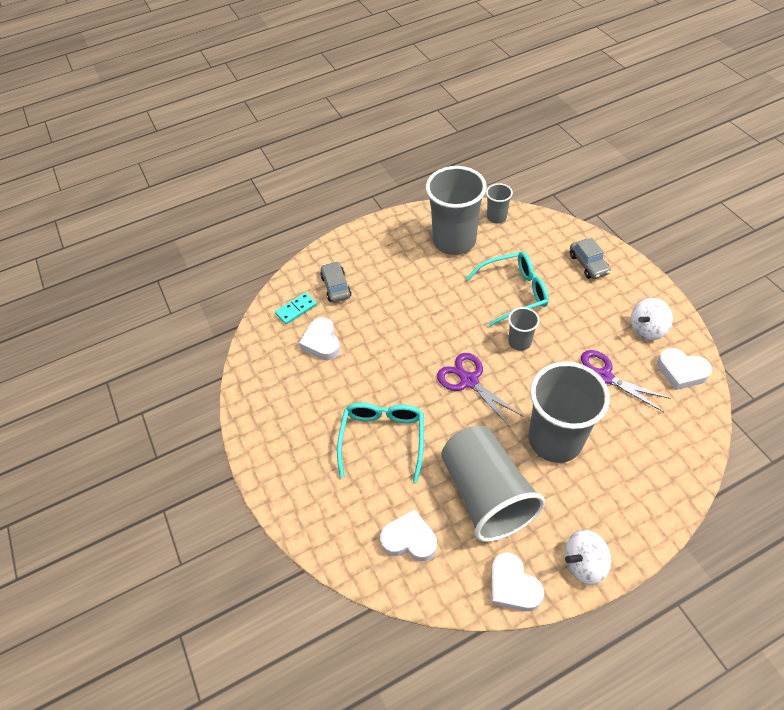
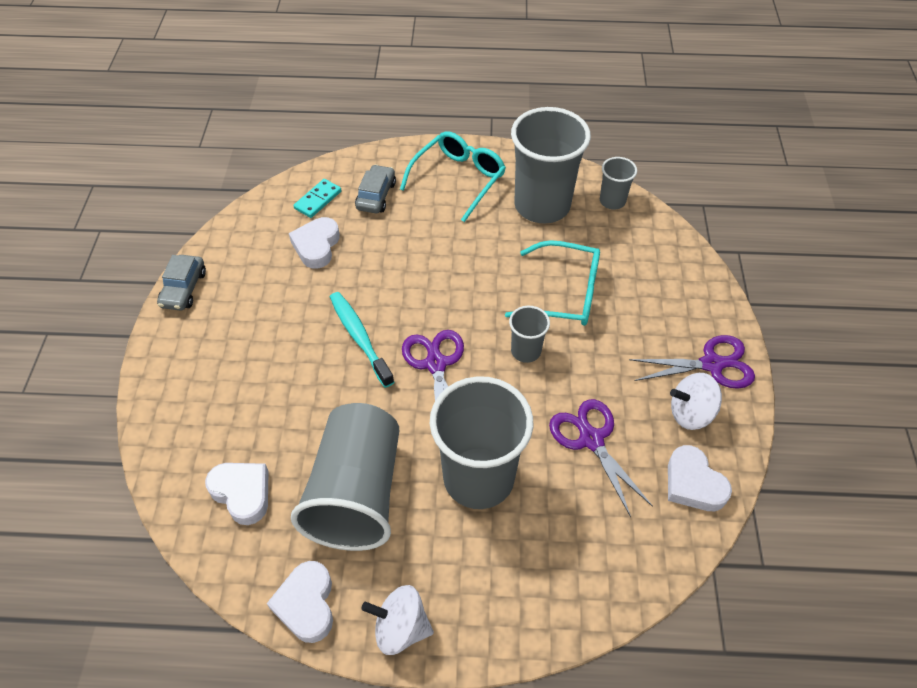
camera: 25 degrees right, 0 degrees up
(296, 309) = (318, 200): turquoise domino -> turquoise domino turned 45 degrees counterclockwise
(383, 439) = (298, 376): turquoise glasses -> turquoise glasses (458, 179)
(404, 390) = (359, 337): none -> turquoise toothbrush
(588, 264) = (679, 304): grey car -> grey car (184, 289)
(635, 292) = (711, 364): none -> purple scissors

